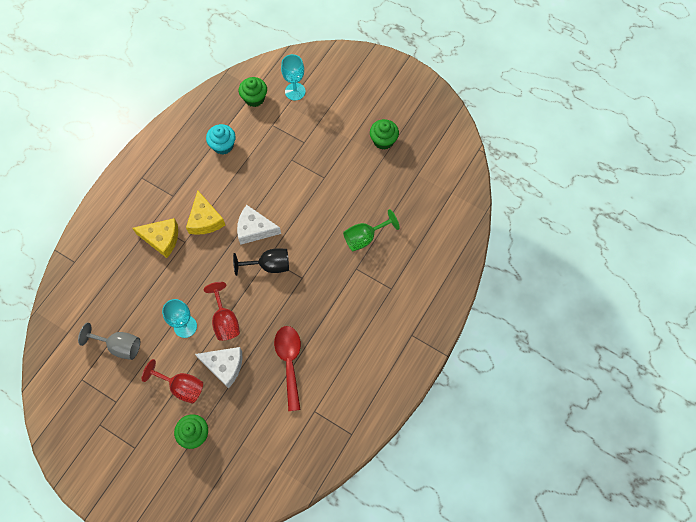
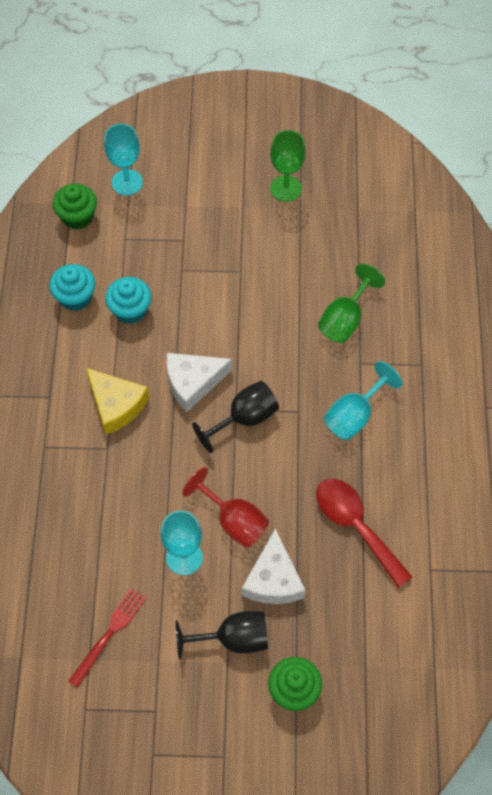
camera: 30 degrees left, 5 degrees down
(119, 346) = (109, 634): grey goblet -> red fork
(162, 239) = (72, 461): yellow cheese -> none
(181, 387) = (233, 639): red goblet -> black goblet
(224, 366) = (273, 579): white cheese -> white cheese turned 105 degrees clockwise
(248, 168) = (130, 310): none -> turquoise cupcake
(332, 297) = (354, 415): none -> turquoise goblet
(383, 140) = (286, 188): green cupcake -> green goblet

